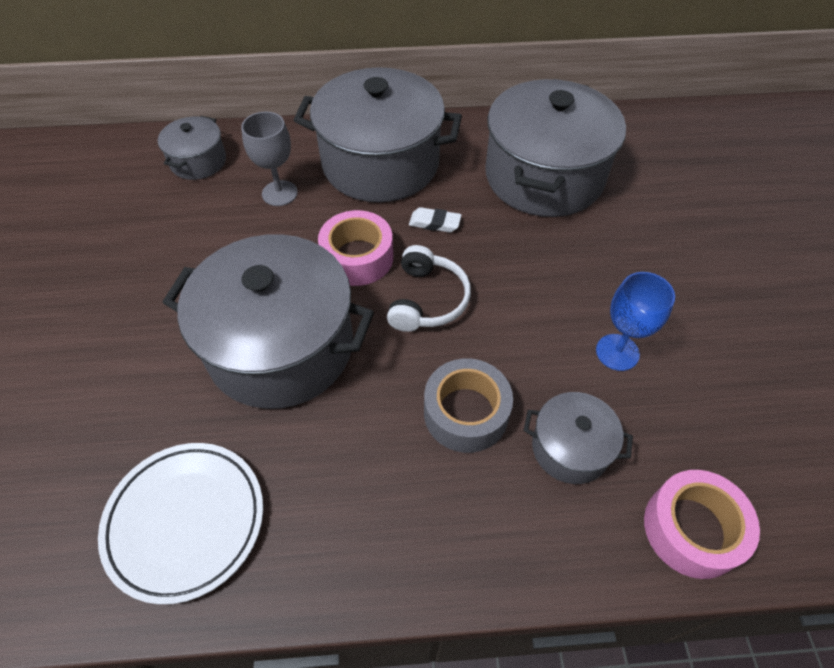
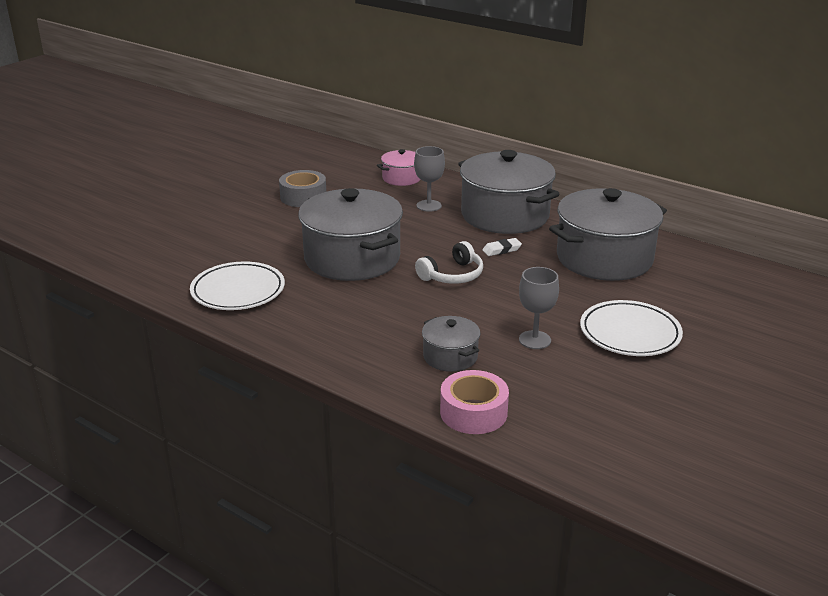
camera: 40 degrees right, 25 degrees down
(198, 161) = (401, 178): grey pot -> pink pot
(357, 257) = (437, 245): pink tape -> none
(434, 223) = (501, 250): white eraser -> white eraser turned 75 degrees counterclockwise
(466, 413) = (412, 320): grey tape -> grey tape (303, 197)
(617, 352) = (534, 340): blue goblet -> grey goblet
(682, 278) = (630, 333): none -> white plate

